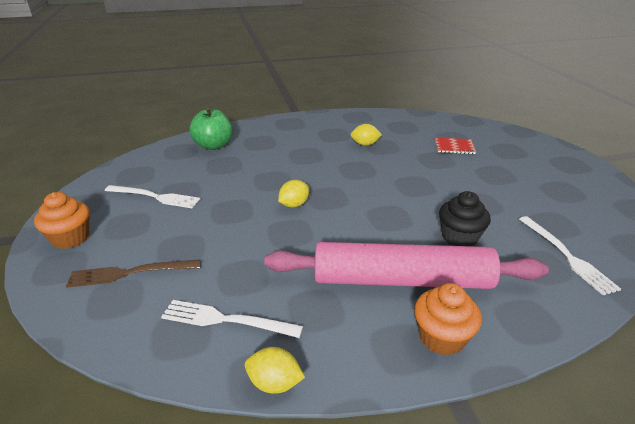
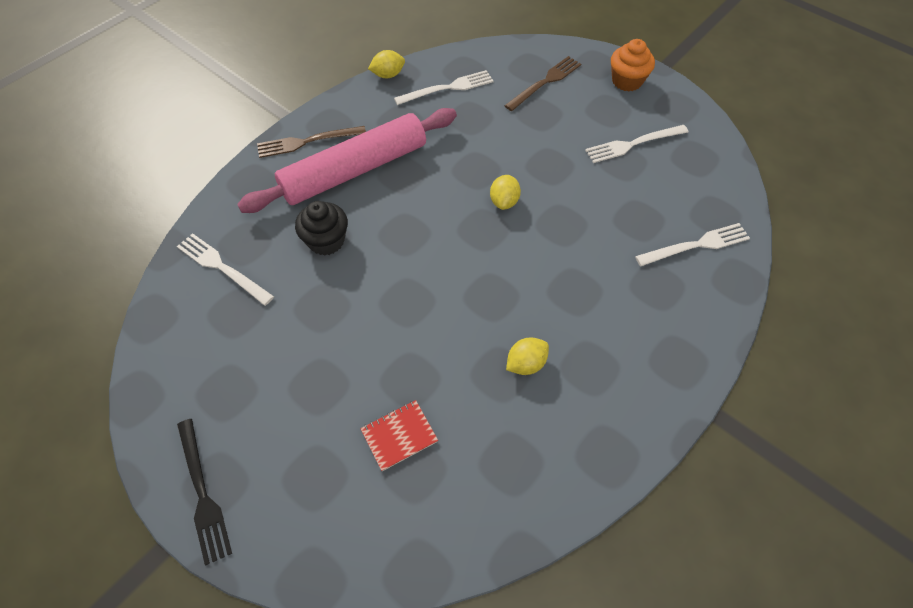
camera: 145 degrees right, 25 degrees up
(213, 146) = (696, 245): green apple -> white fork
(441, 337) = (307, 142): orange cupcake -> brown fork
(578, 163) = (202, 493): none -> black fork

